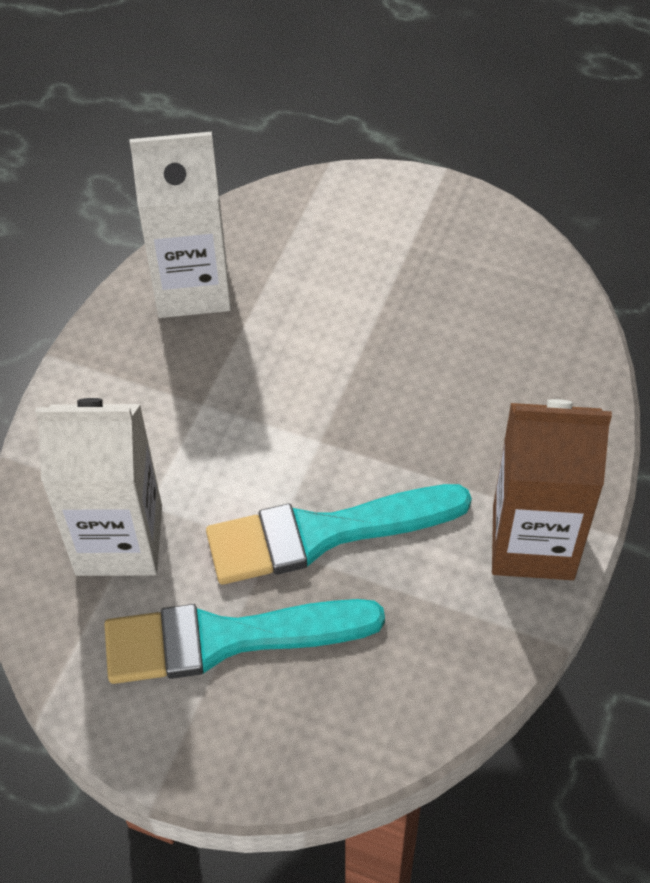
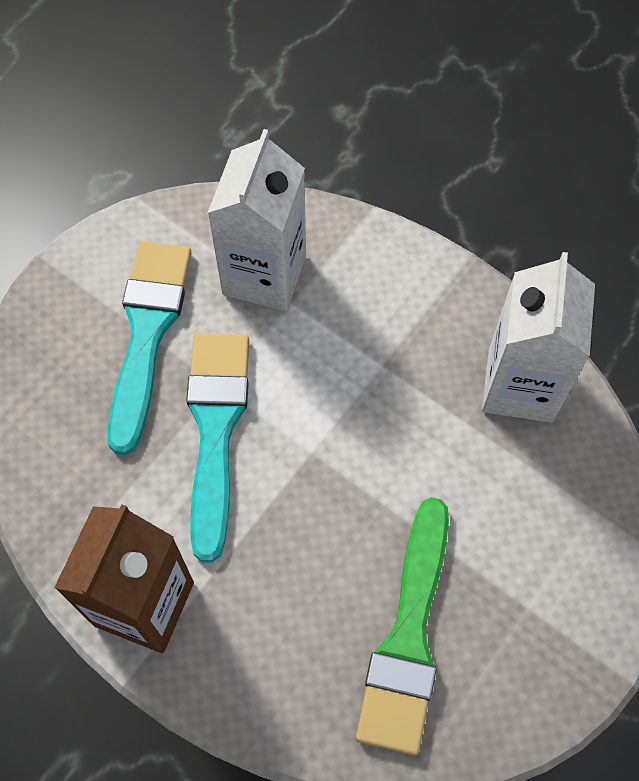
camera: 105 degrees right, 10 degrees up
(473, 322) = (408, 637): none -> green brush

